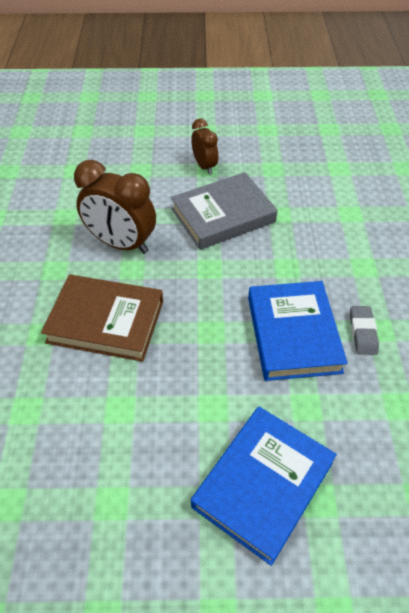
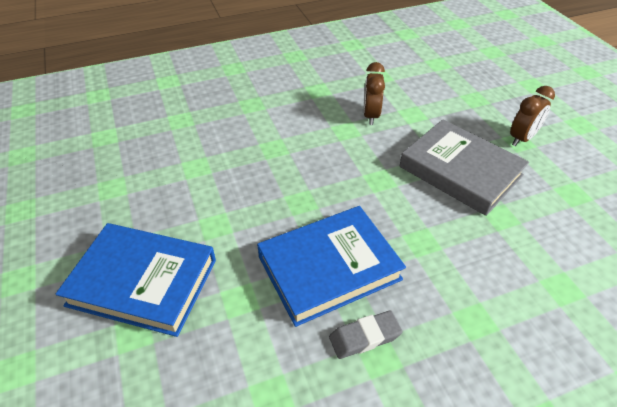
camera: 70 degrees right, 5 degrees down
(106, 321) = (279, 133): brown book -> none
(121, 244) = (371, 115): brown clock -> brown clock, size x0.57

